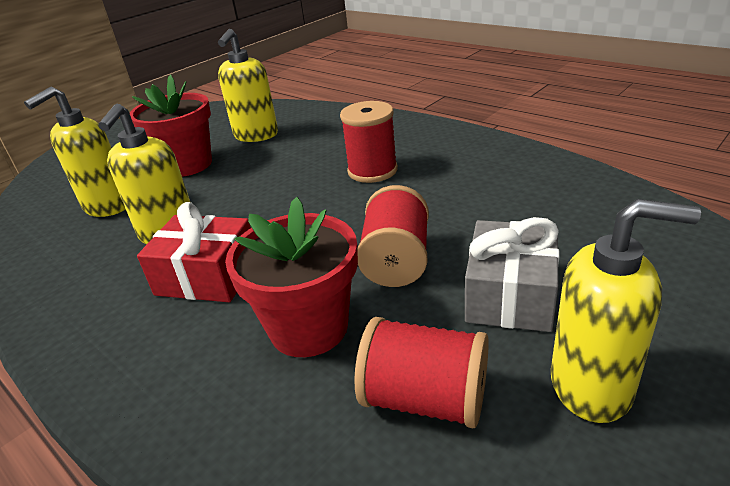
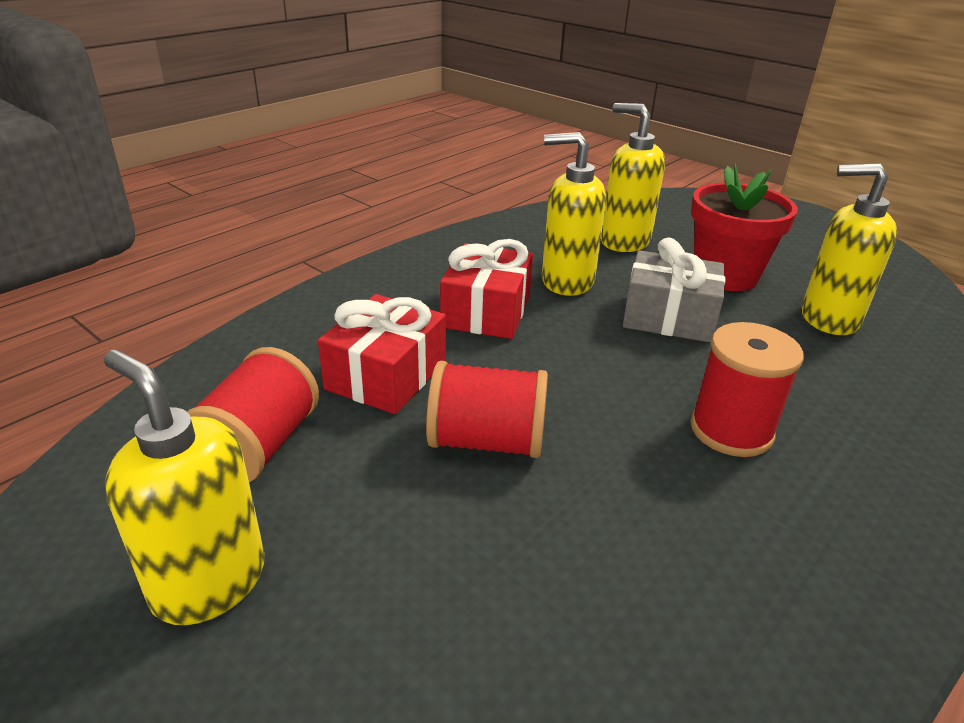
camera: 85 degrees right, 0 degrees up
(309, 328) = (386, 375): red flower pot -> red gift
(510, 295) = (389, 539): grey gift -> grey gift (668, 317)
(592, 386) = (208, 582): yellow soap dispenser -> yellow soap dispenser turned 120 degrees clockwise

